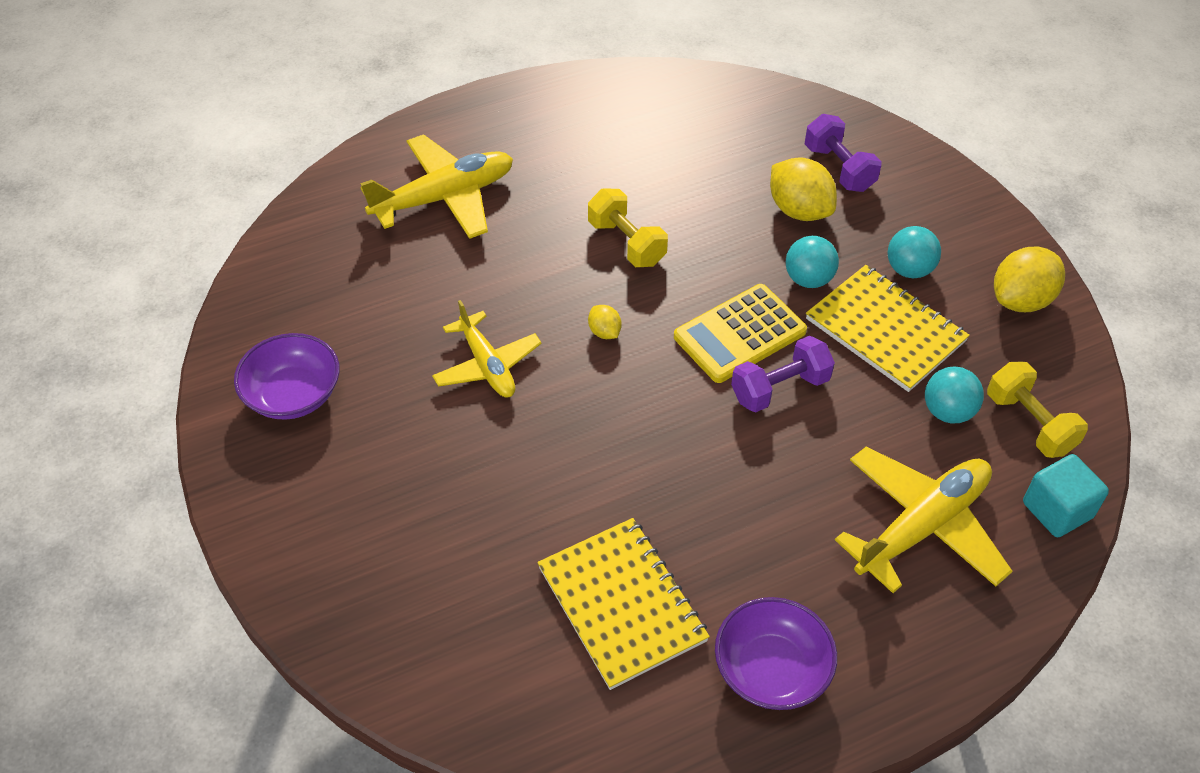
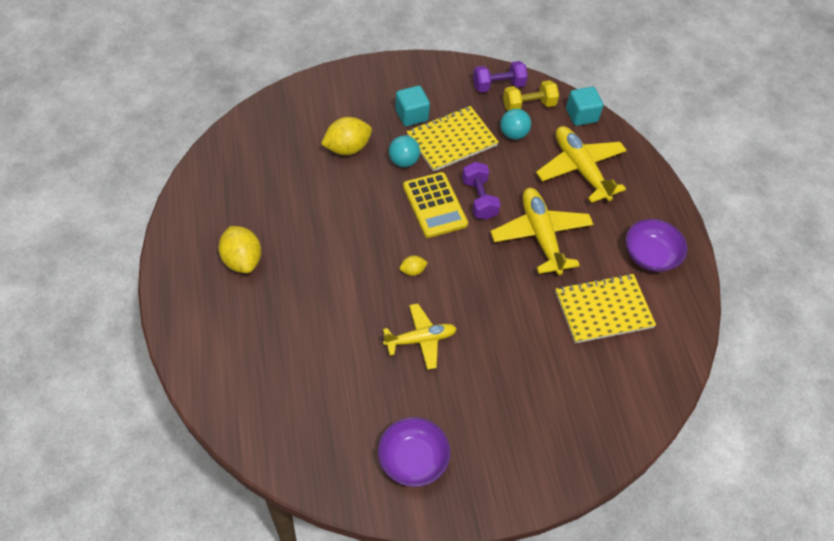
camera: 80 degrees left, 5 degrees up
(444, 198) = (259, 335): yellow plane -> yellow plane (540, 235)
(626, 243) = (342, 241): yellow dumbbell -> none
(839, 168) = (319, 118): purple dumbbell -> purple dumbbell (498, 85)
(909, 270) = (411, 115): turquoise ball -> turquoise cube
(1021, 300) = (448, 78): yellow lemon -> yellow lemon (242, 260)

